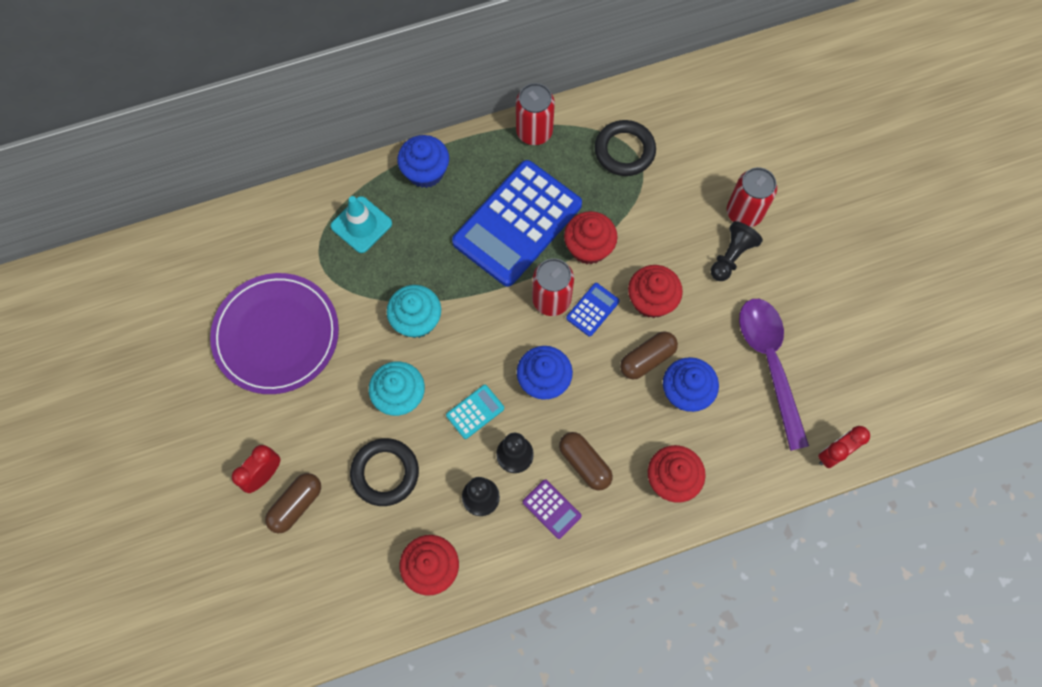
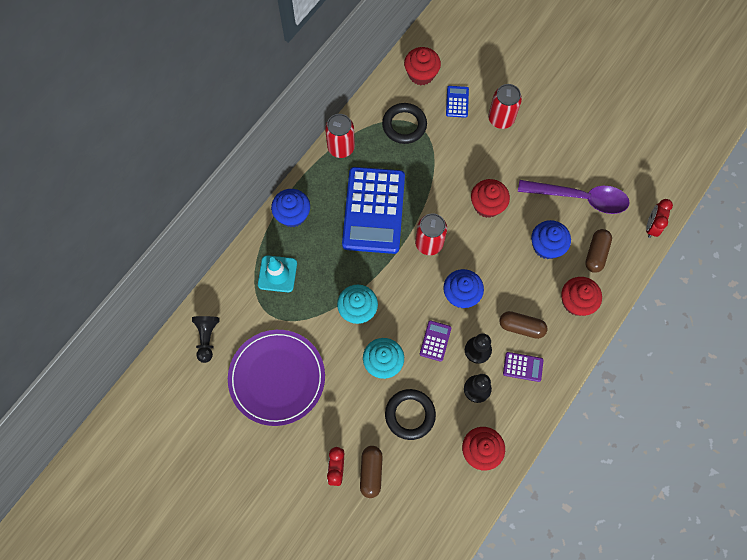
camera: 35 degrees left, 0 degrees up
(475, 412) = (435, 341): turquoise calculator -> purple calculator
(588, 247) = (427, 197): red cupcake -> red cupcake (421, 74)
(592, 310) = (457, 233): blue calculator -> blue calculator (457, 102)
(647, 359) = (510, 241): brown capsule -> brown capsule (596, 254)
(731, 256) = (513, 149): black pawn -> black pawn (207, 338)
(769, 363) = (580, 198): purple spoon -> purple spoon turned 150 degrees clockwise

